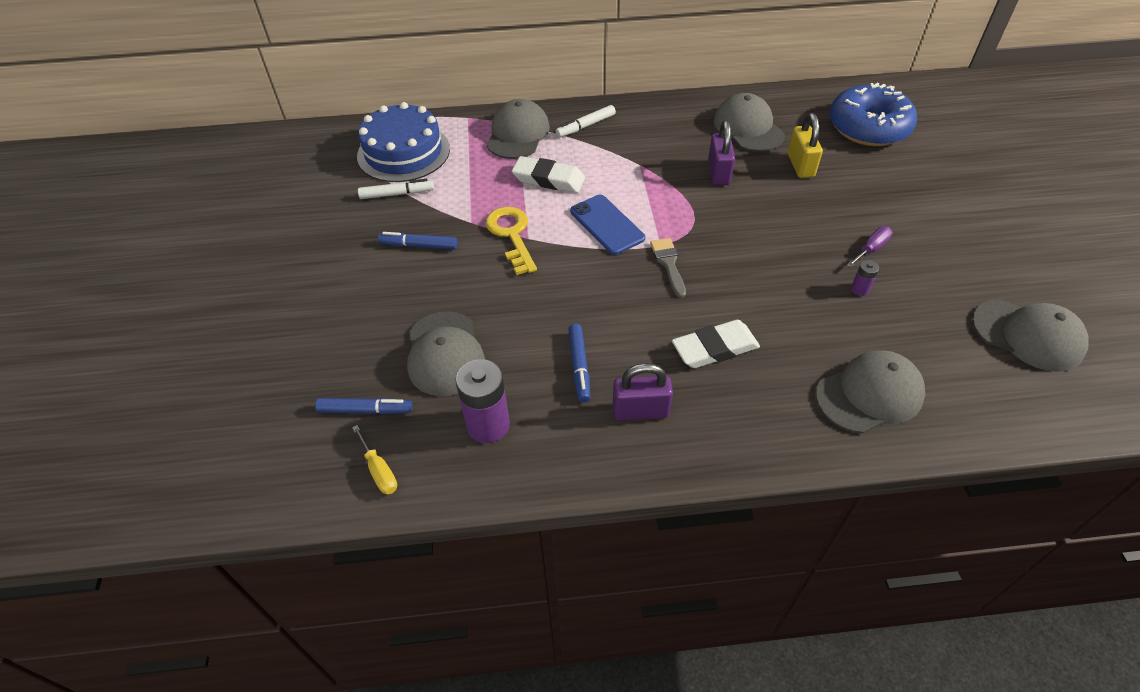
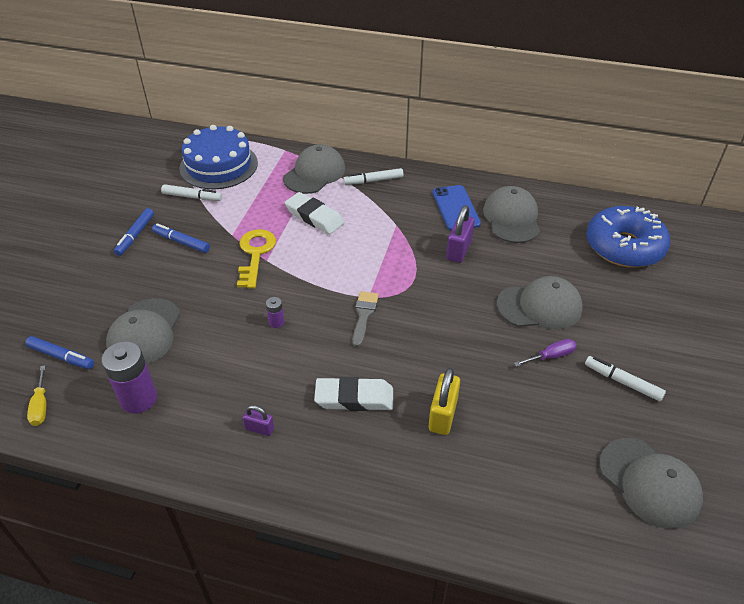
camera: 20 degrees right, 5 degrees down
(579, 366) = (237, 376): blue marker -> blue marker (135, 235)
(607, 225) = (335, 267): blue phone -> blue phone (455, 208)
(640, 411) = (259, 429): purple padlock -> purple padlock, size x0.58
(800, 165) = (536, 264): yellow padlock -> yellow padlock (443, 415)
(860, 289) = (515, 389): purple battery -> purple battery (276, 322)
(869, 394) = (461, 483): grey cap -> grey cap (539, 306)
(948, 253) = (622, 382): none -> white marker

